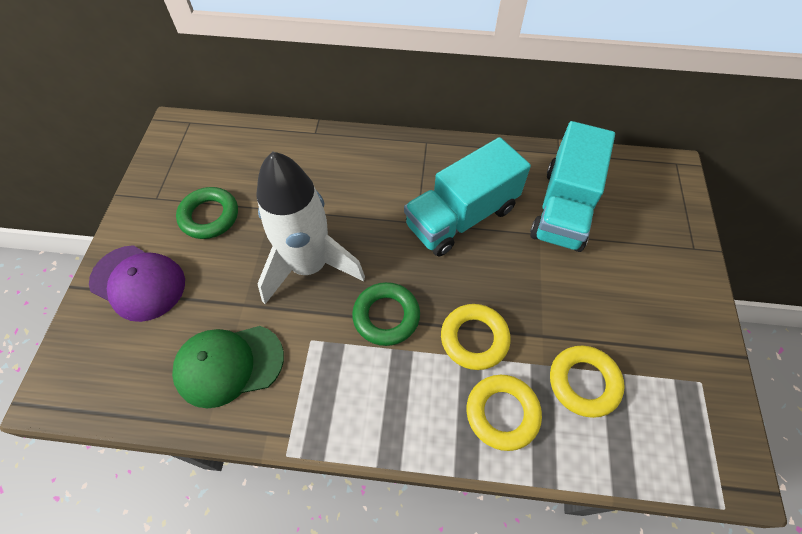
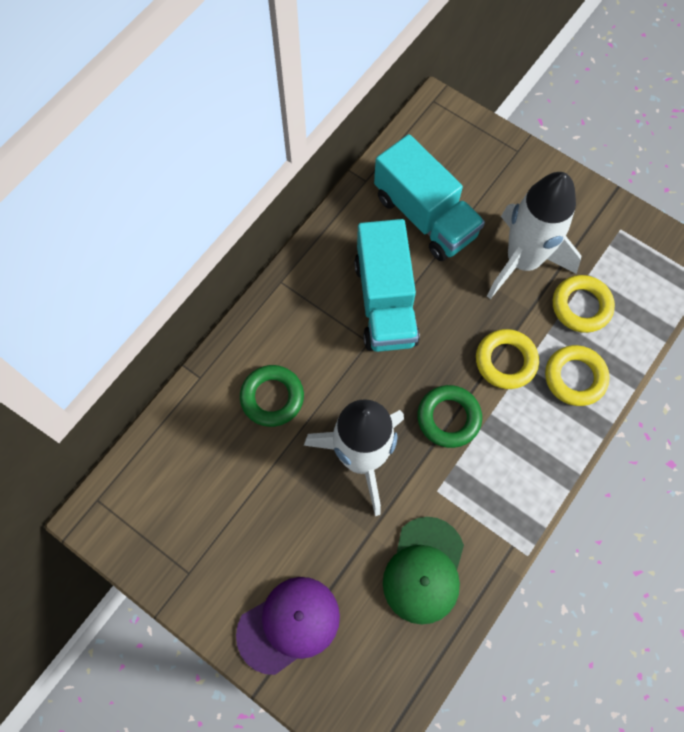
camera: 60 degrees left, 10 degrees up
(209, 216) = (247, 527): green ring -> green ring (272, 397)
(587, 305) = (522, 261): none -> white rocket

